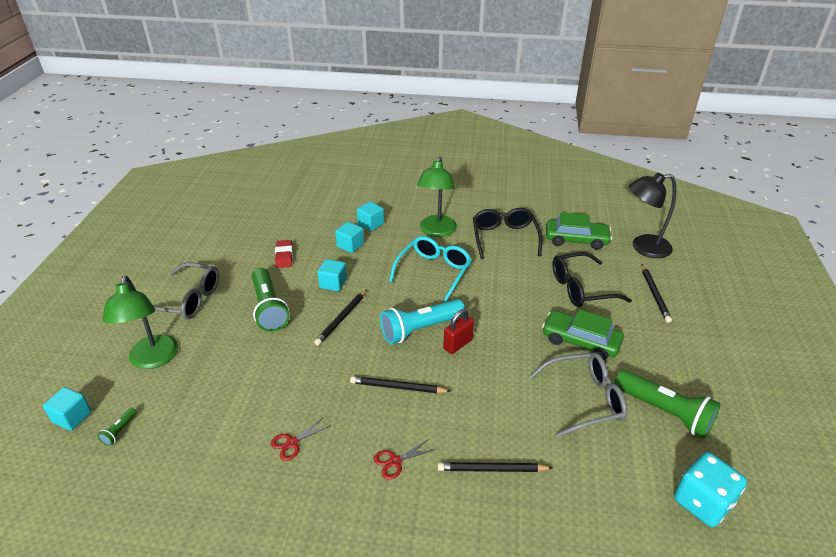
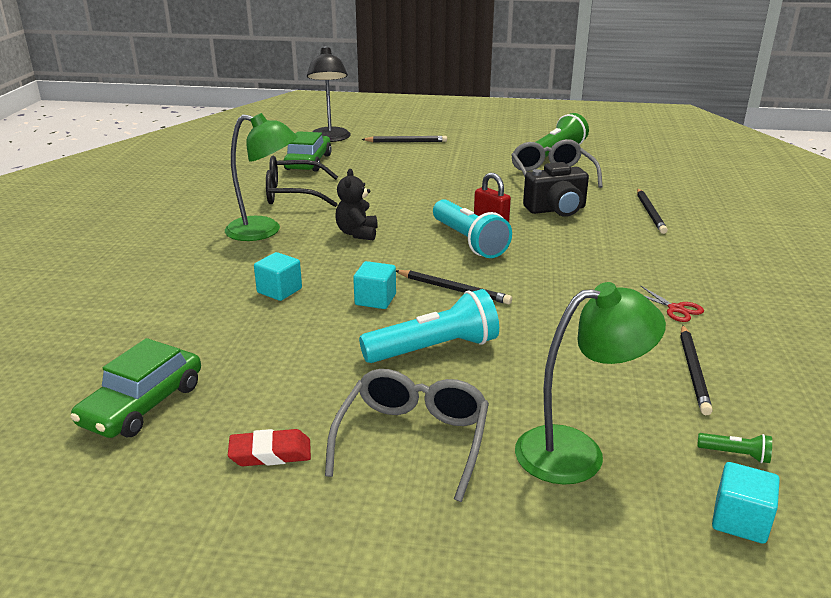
camera: 90 degrees left, 10 degrees down
(269, 308) = (434, 349): green flashlight -> turquoise flashlight
(284, 256) = (295, 347): red eraser -> red eraser (270, 453)
(370, 224) = (225, 276): turquoise cube -> none
(395, 461) = (666, 253): red scissors -> none
(398, 387) = (566, 253): black pencil -> black pencil (693, 371)
(433, 272) = (357, 233): turquoise glasses -> black teddy bear
(491, 392) = (556, 210): none -> black camera
(580, 341) = (476, 172): green car -> green car (143, 404)
(581, 288) = (395, 166): black glasses -> none
(702, 502) = (638, 152): turquoise dice -> none

